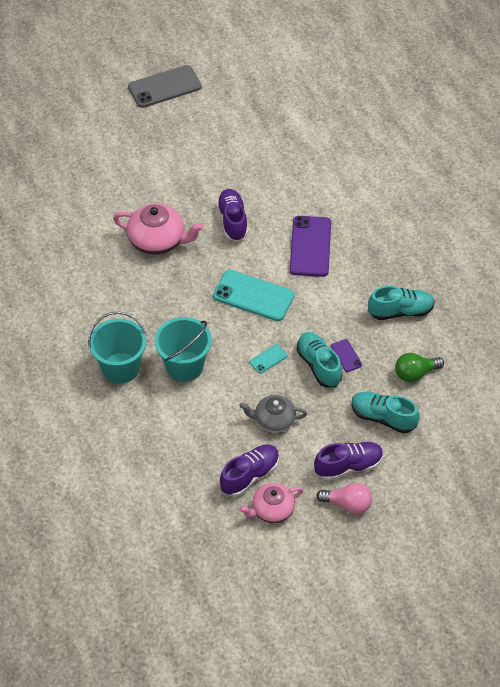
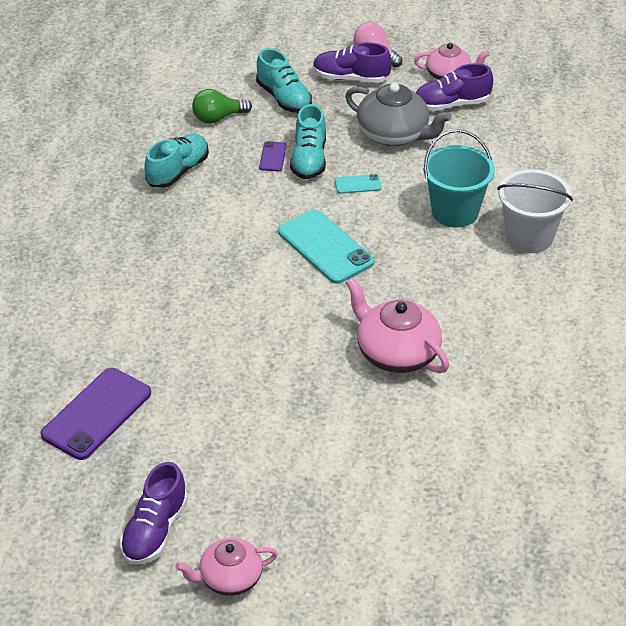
camera: 150 degrees left, 10 degrees down
(121, 368) = (529, 237): turquoise bucket -> white bucket
(164, 87) = (229, 578): grey phone -> pink teapot
(232, 221) = (284, 337): purple shoe -> purple shoe (155, 530)
(274, 420) = (394, 134): grey teapot -> grey teapot, size x1.53
(310, 246) = (214, 270): purple phone -> purple phone (96, 414)
(400, 311) = (178, 171): turquoise shoe -> turquoise shoe turned 105 degrees clockwise
(415, 373) = (218, 118): green light bulb -> green light bulb turned 150 degrees clockwise

